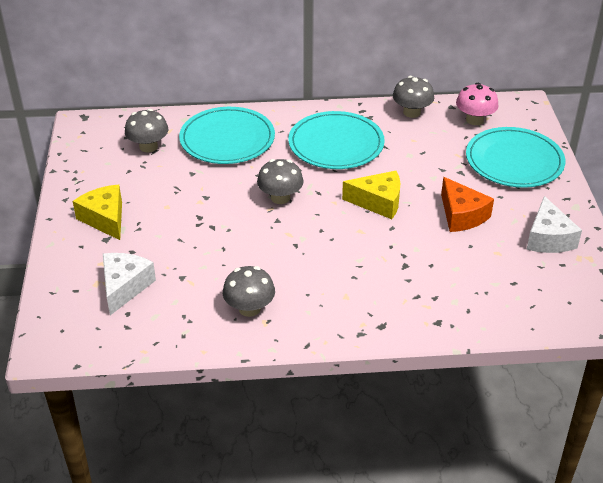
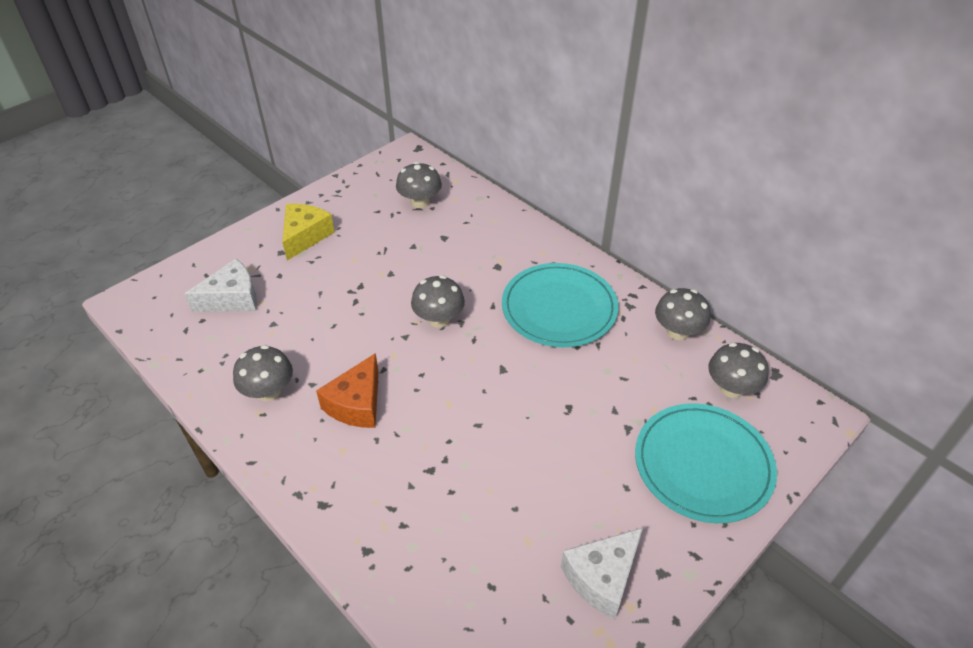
camera: 50 degrees right, 5 degrees up
(227, 139) = (482, 237): turquoise plate -> none
(378, 202) = (506, 391): yellow cheese -> none
(461, 215) = (557, 471): orange cheese -> orange cheese (357, 404)
(474, 120) = (731, 388): pink mushroom -> grey mushroom

